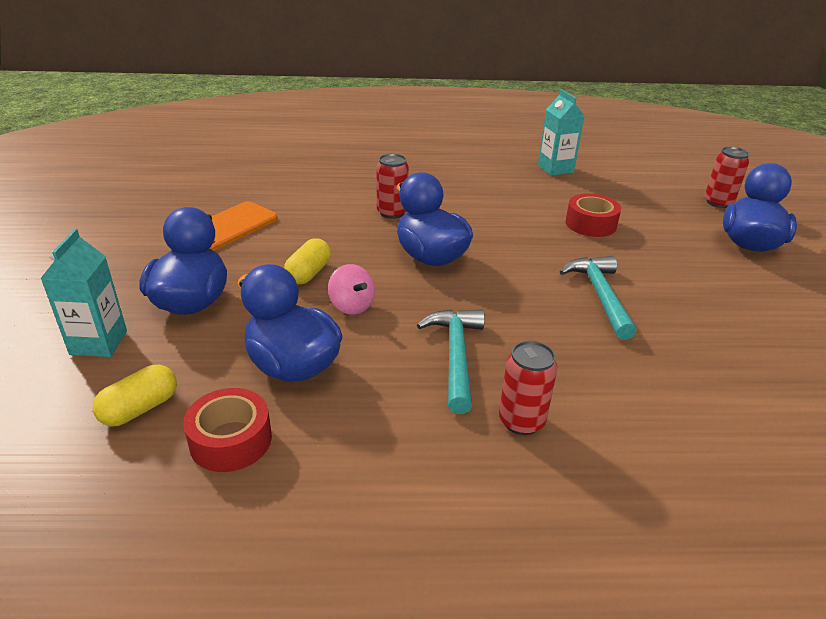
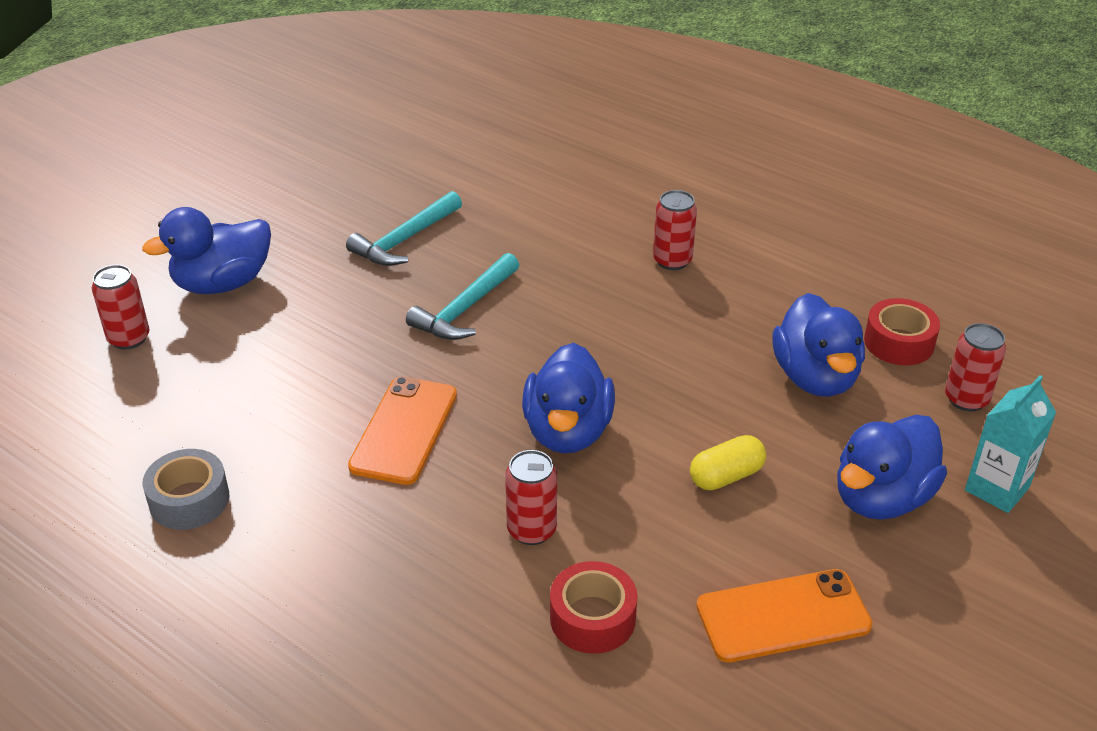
camera: 140 degrees left, 5 degrees up
(140, 409) = (966, 399): yellow capsule -> red can
(351, 306) = (713, 411): pink spinning top -> none
(455, 356) = (666, 321): turquoise hammer -> turquoise hammer (404, 240)
(516, 223) = (404, 430): none -> orange phone
(555, 169) = (189, 500): turquoise carton -> grey tape
(590, 224) = (326, 385): red tape -> red tape (592, 618)

